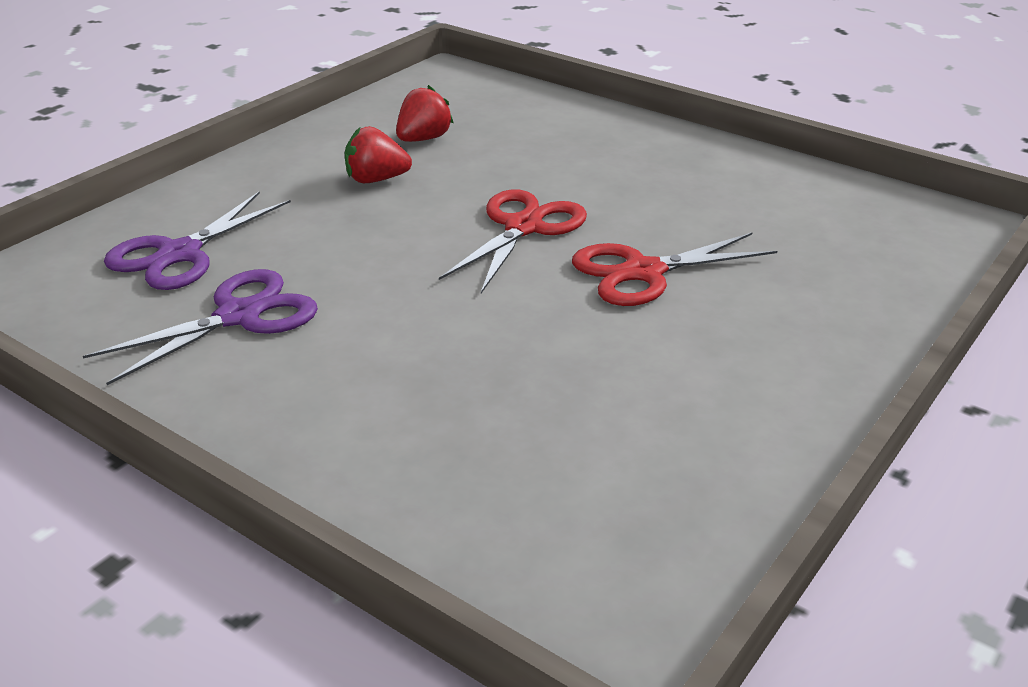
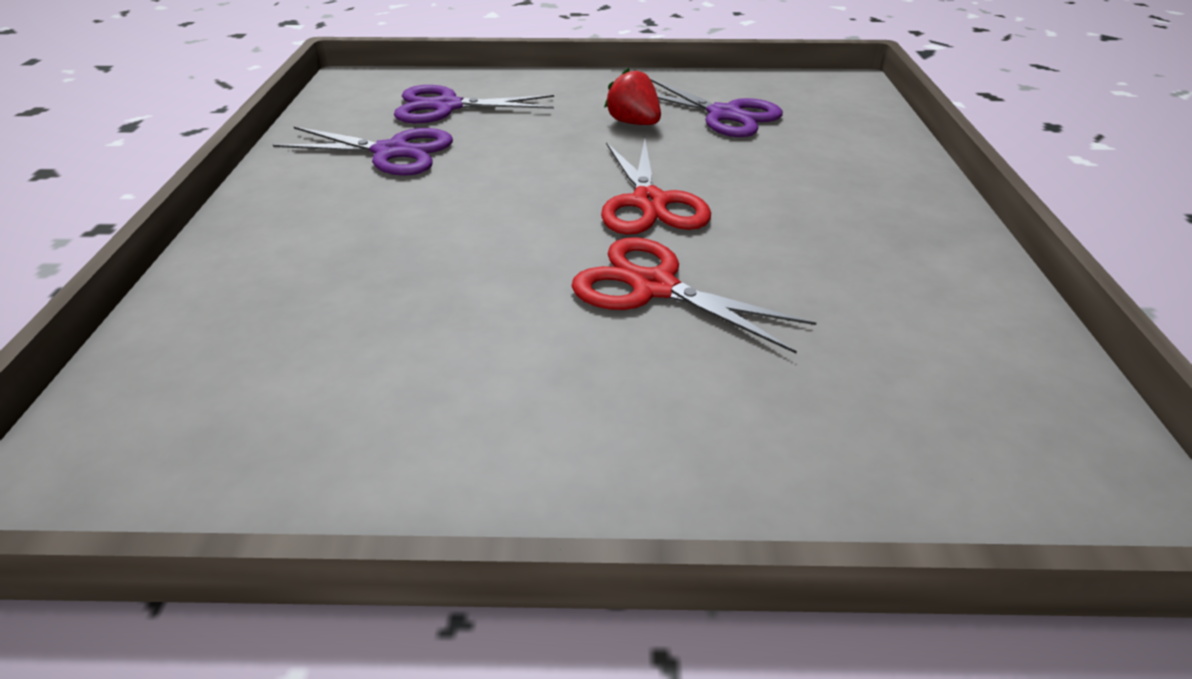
camera: 55 degrees right, 5 degrees up
(423, 139) = (724, 115): red strawberry -> purple scissors
(523, 227) = (649, 203): red scissors -> red scissors turned 90 degrees clockwise

